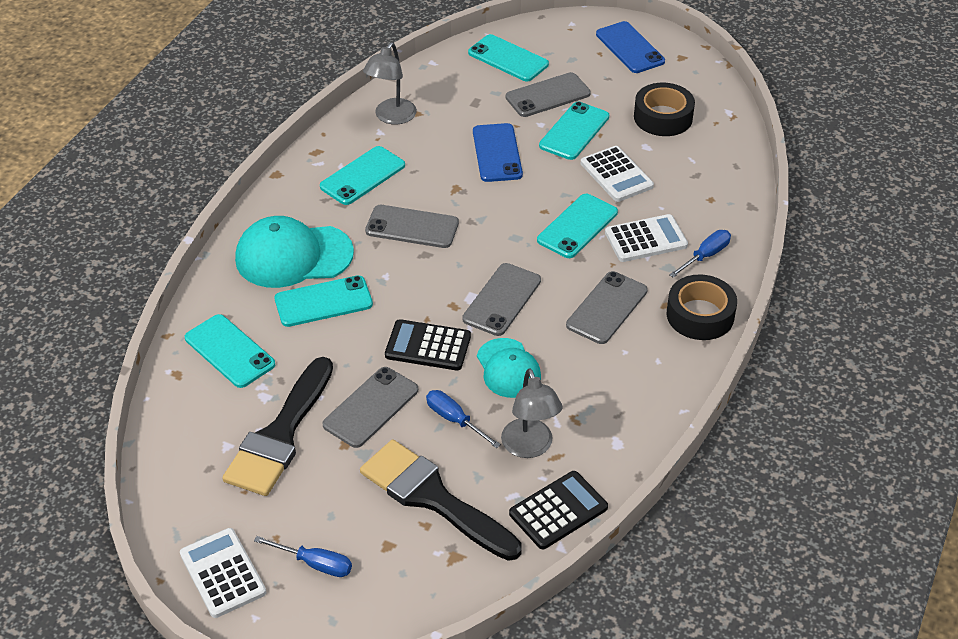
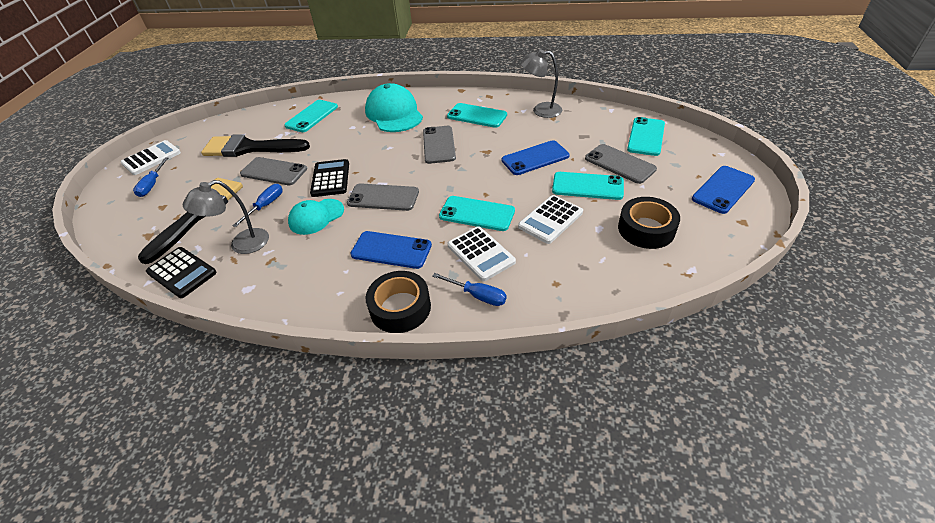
camera: 75 degrees right, 0 degrees up
(323, 302) = (359, 133): turquoise phone -> none
(607, 308) = (391, 250): grey phone -> blue phone

